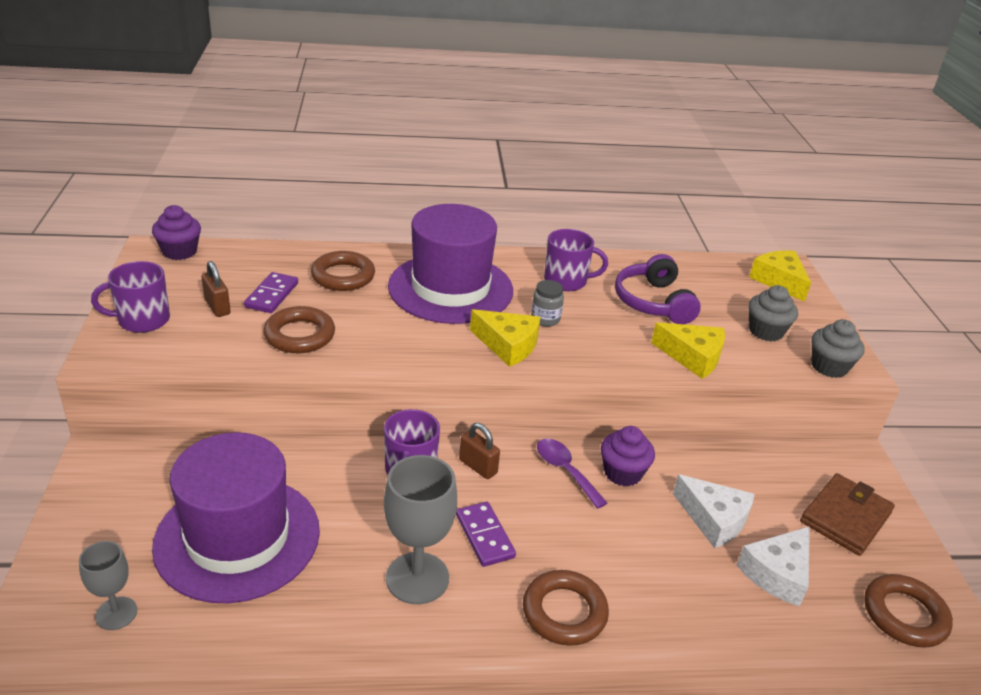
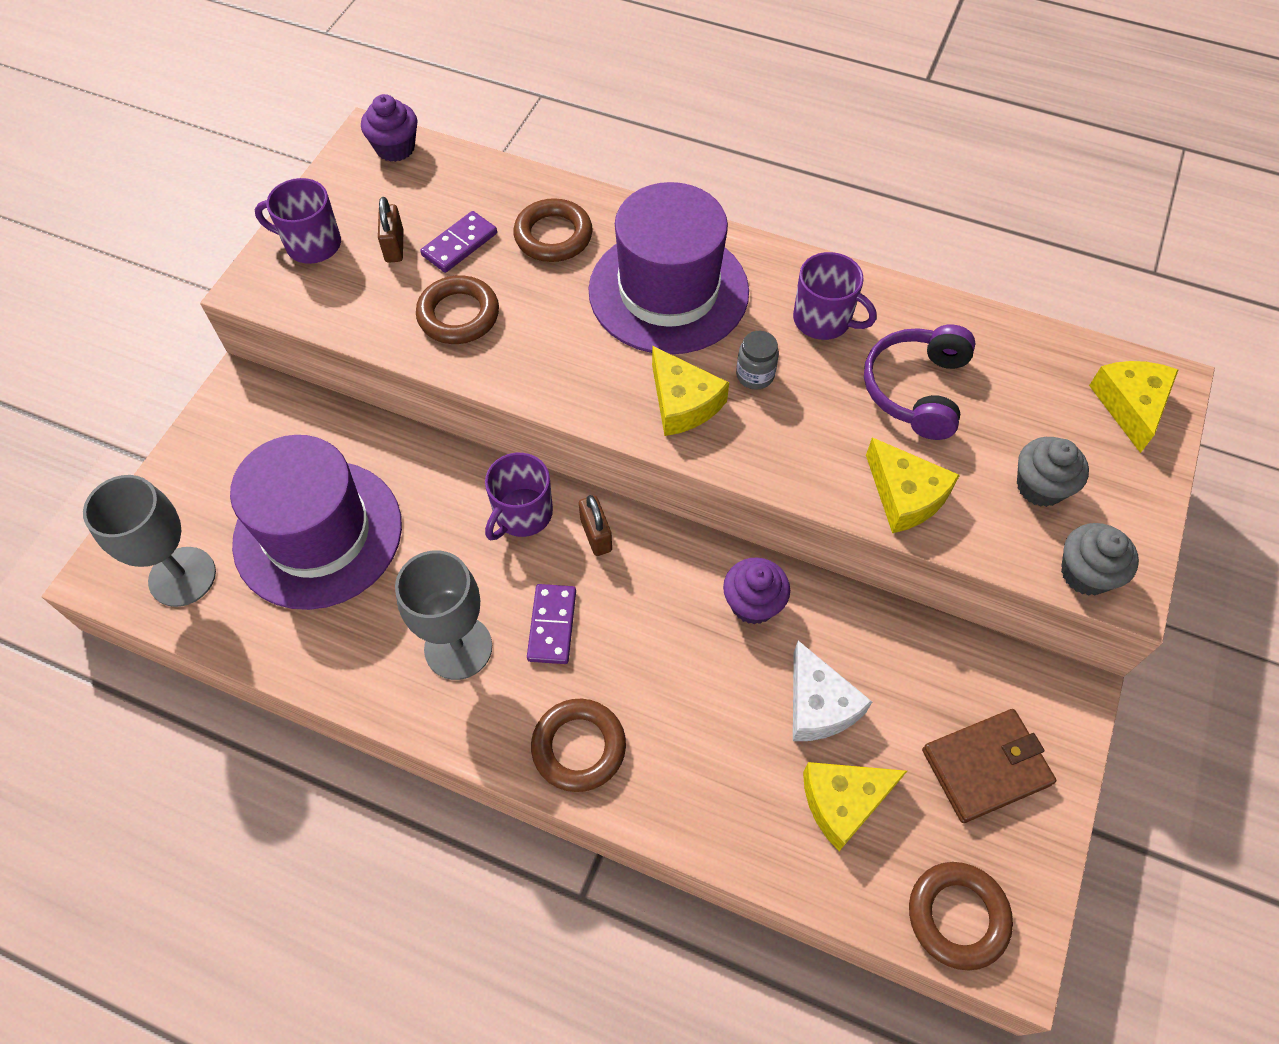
camera: 30 degrees right, 25 degrees up
(116, 613) = (182, 576): grey goblet -> grey goblet, size x1.73
(565, 471) = (688, 576): purple spoon -> none
(777, 573) = (843, 802): white cheese -> yellow cheese

